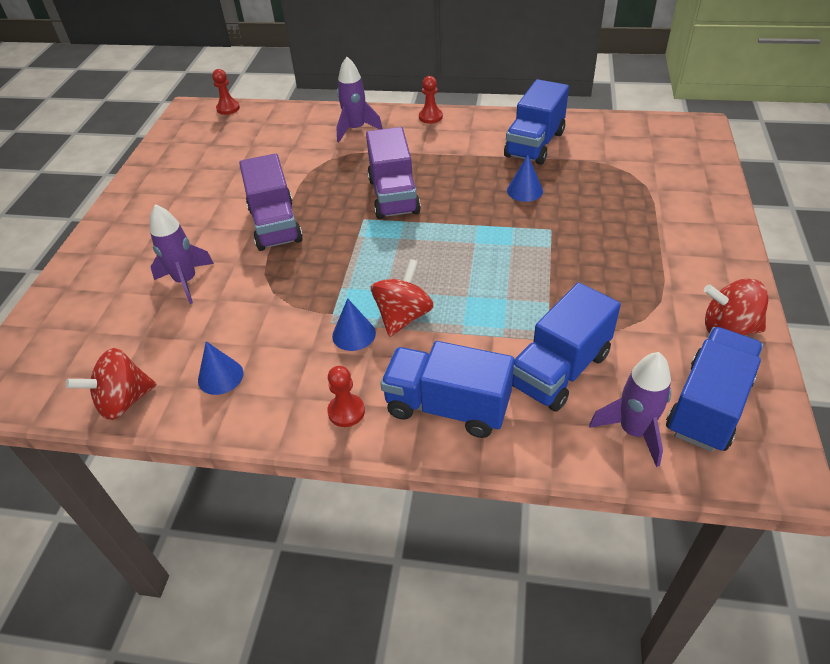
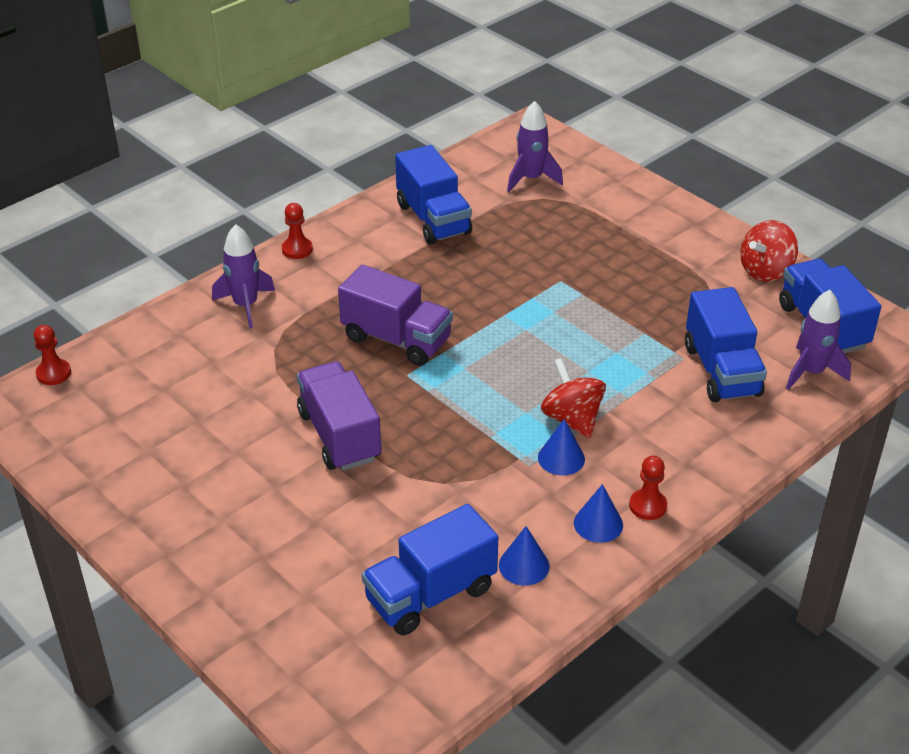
camera: 55 degrees left, 5 degrees down
(124, 401) = (487, 645): red spinning top -> none
(186, 281) = (354, 536): purple rocket -> purple rocket (531, 179)
(275, 225) = (339, 435): purple truck -> purple truck turned 135 degrees counterclockwise
(447, 407) = (699, 448): blue truck -> blue truck (430, 594)
(524, 190) = (492, 263): blue cone -> blue cone (598, 524)

